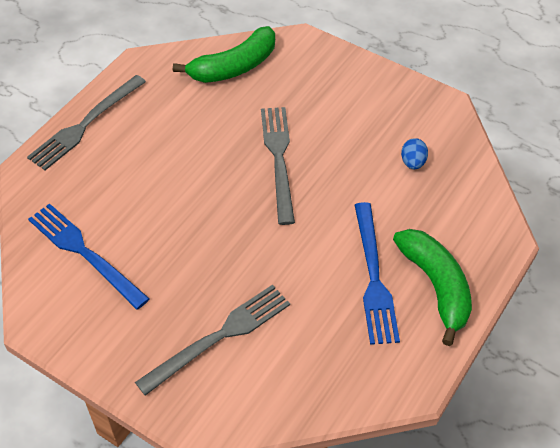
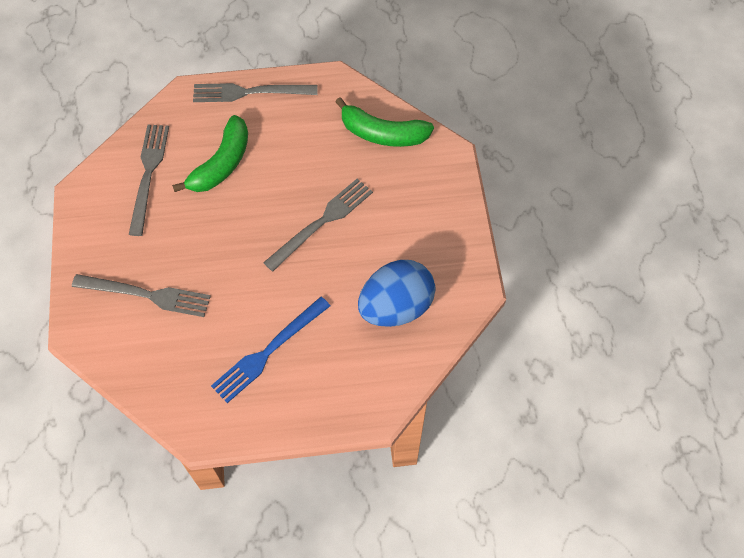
camera: 50 degrees right, 10 degrees up
(85, 253) = (148, 174): blue fork -> grey fork
(413, 162) = (396, 307): blue egg -> blue egg, size x2.49
(435, 286) = (293, 395): green banana -> green banana (222, 163)

